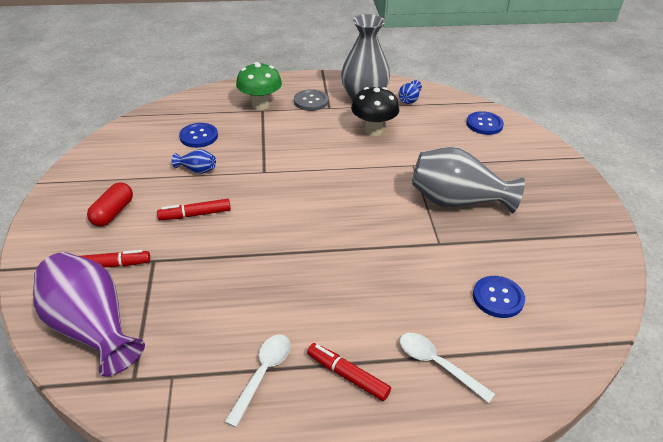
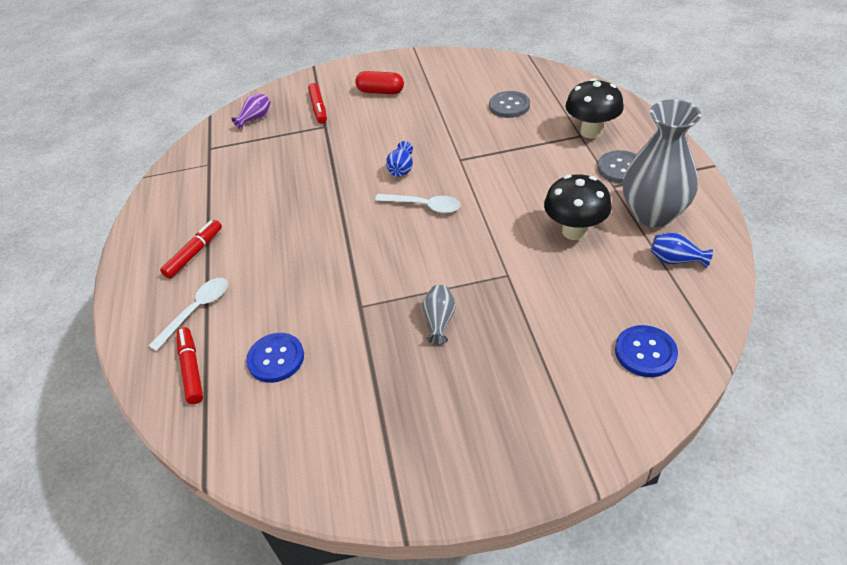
camera: 90 degrees right, 5 degrees up
(92, 328) = (255, 119): purple vase -> purple vase, size x0.43
(195, 215) = (384, 133): red marker -> red marker (191, 369)
(197, 170) = (451, 118): blue vase -> blue vase (401, 169)
(199, 136) = (509, 106): blue button -> grey button
(260, 105) = (591, 132): green mushroom -> black mushroom
(263, 374) = (203, 207): white spoon -> white spoon (424, 206)
(457, 201) = (439, 321): grey vase -> grey vase, size x0.43

